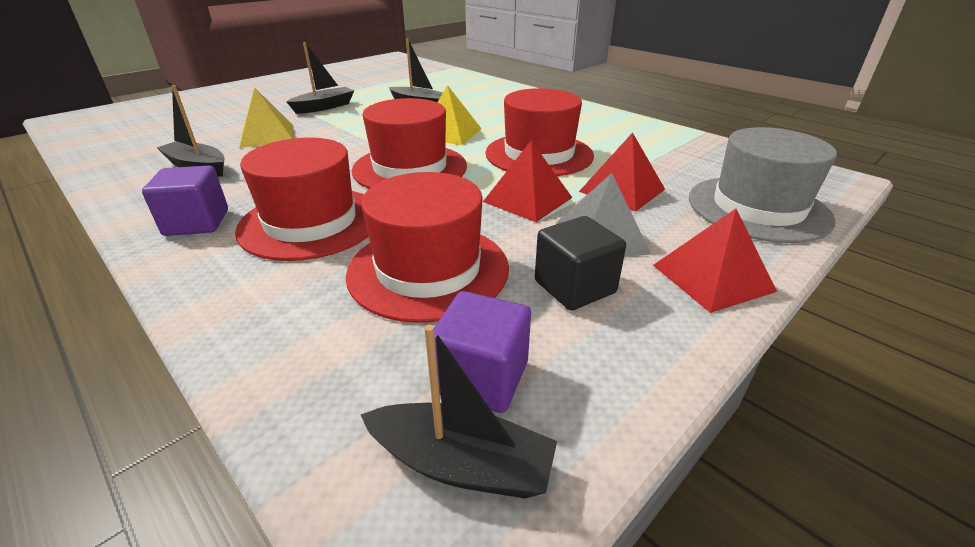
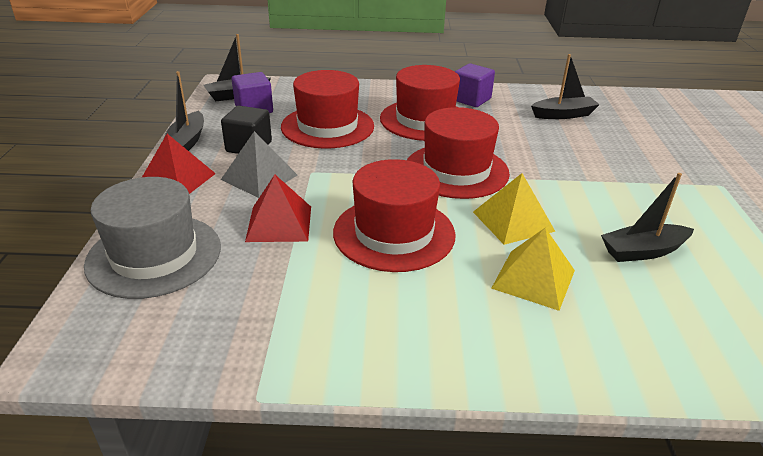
camera: 135 degrees right, 0 degrees up
(267, 136) = (612, 148): yellow pyramid -> yellow pyramid (533, 279)
(324, 107) = (689, 196): black boat -> black boat (187, 141)
(527, 199) = (337, 183): red pyramid -> none

